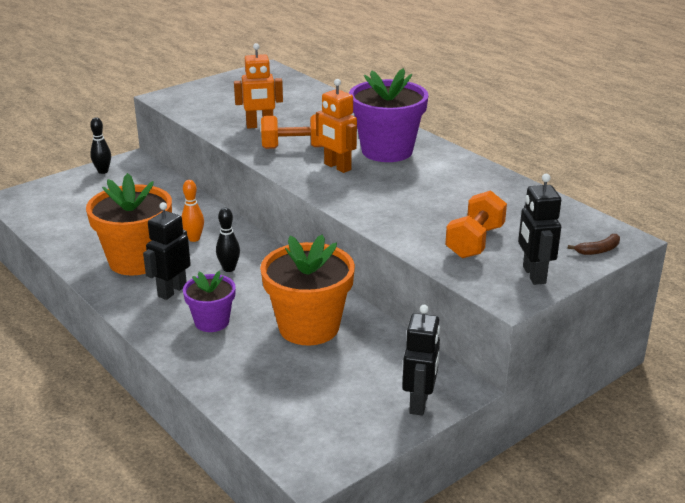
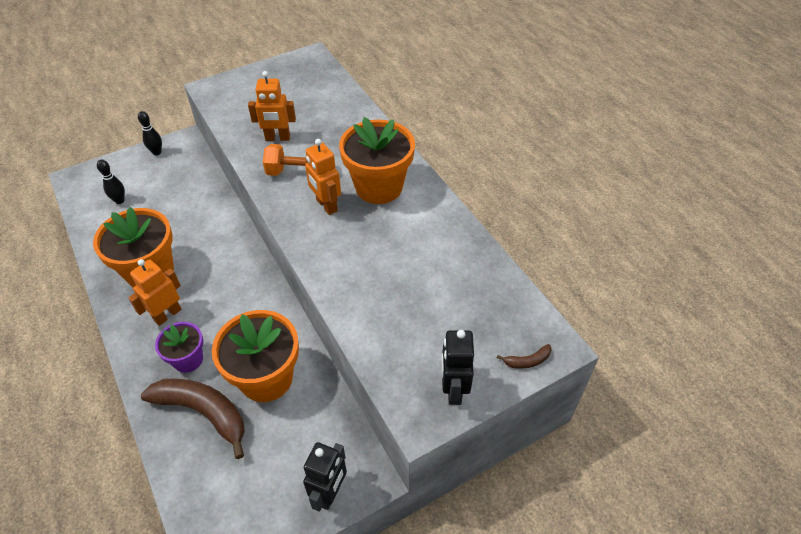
camera: 10 degrees right, 20 degrees up
(172, 291) = (167, 314): black robot -> orange robot
(194, 239) = (205, 249): orange bowling pin -> none
(229, 269) = (222, 292): black bowling pin -> black bowling pin (120, 200)
(248, 359) = (203, 412): none -> brown banana
(387, 151) = (379, 187): purple flower pot -> orange flower pot
(475, 242) = (415, 332): orange dumbbell -> none

